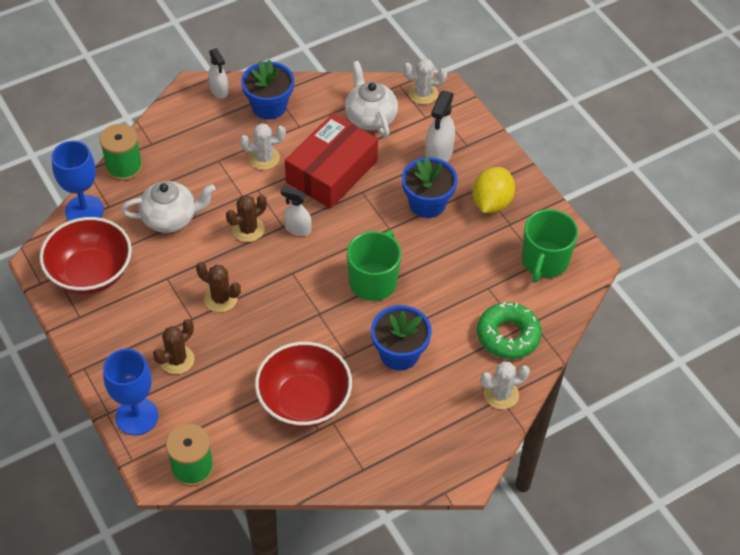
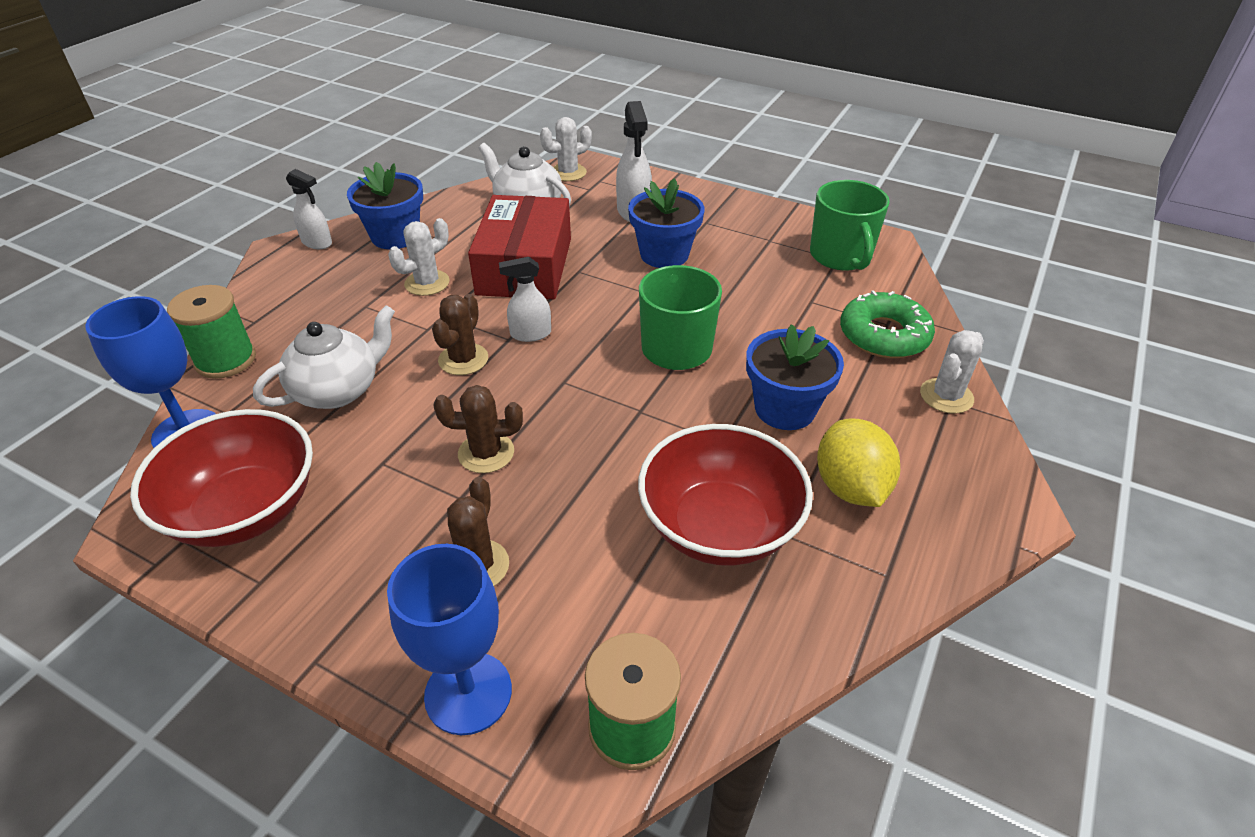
camera: 30 degrees left, 10 degrees down
(491, 203) = (732, 230): yellow lemon -> yellow lemon (850, 487)

